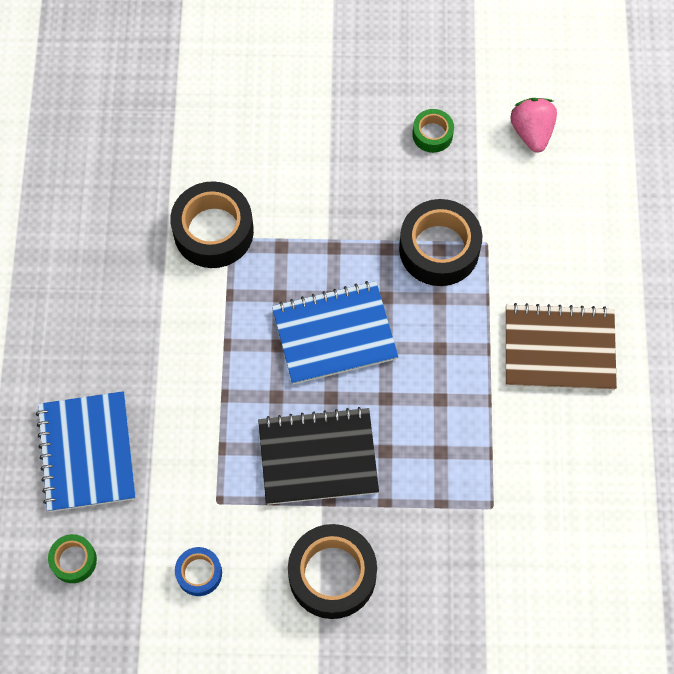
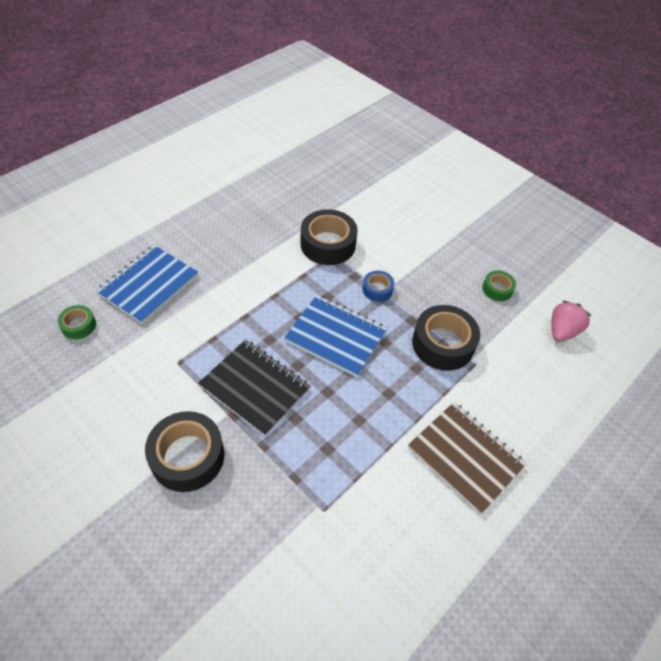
camera: 40 degrees right, 15 degrees down
(199, 573) = (124, 387): blue tape -> blue tape (377, 289)

